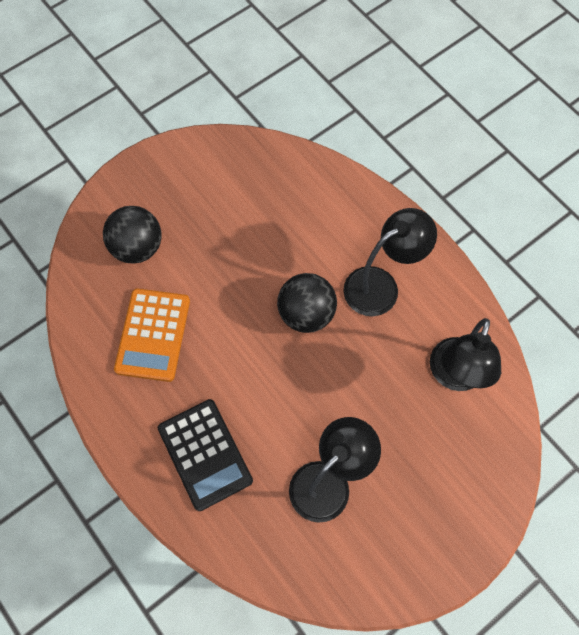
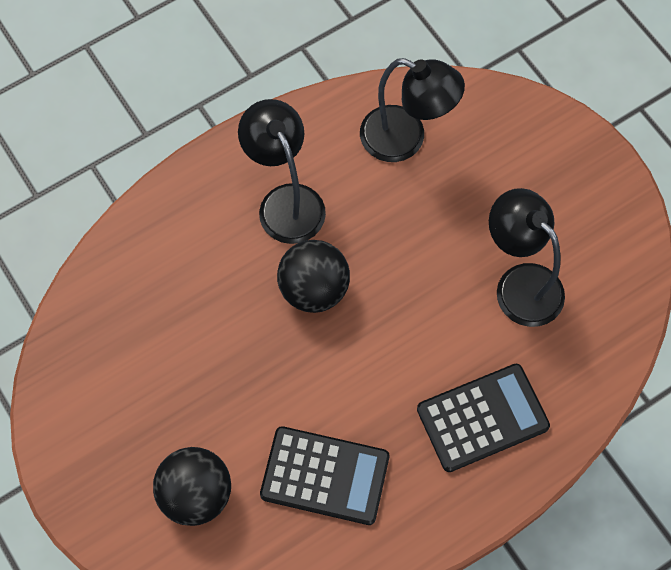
camera: 85 degrees left, 0 degrees up
(153, 335) = (325, 476): orange calculator -> black calculator

